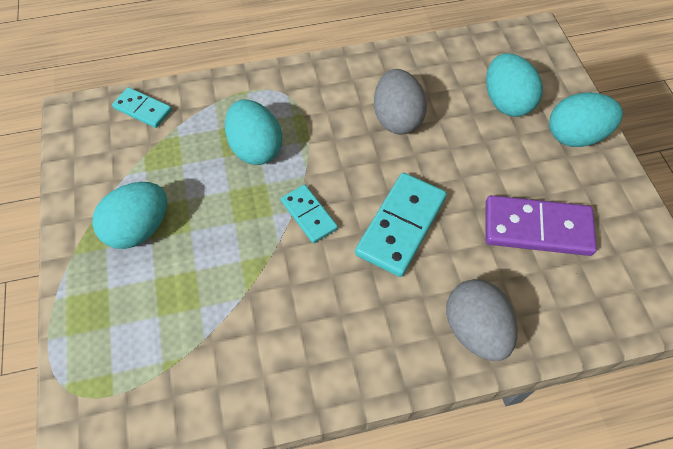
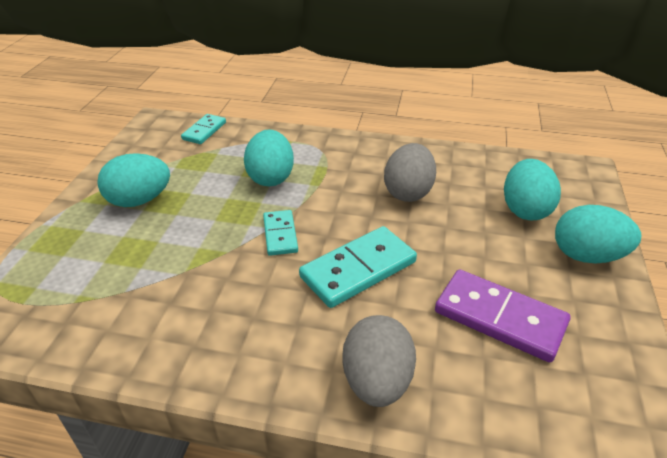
camera: 25 degrees right, 20 degrees down
(143, 109) = (204, 131): turquoise domino -> turquoise domino turned 60 degrees clockwise

